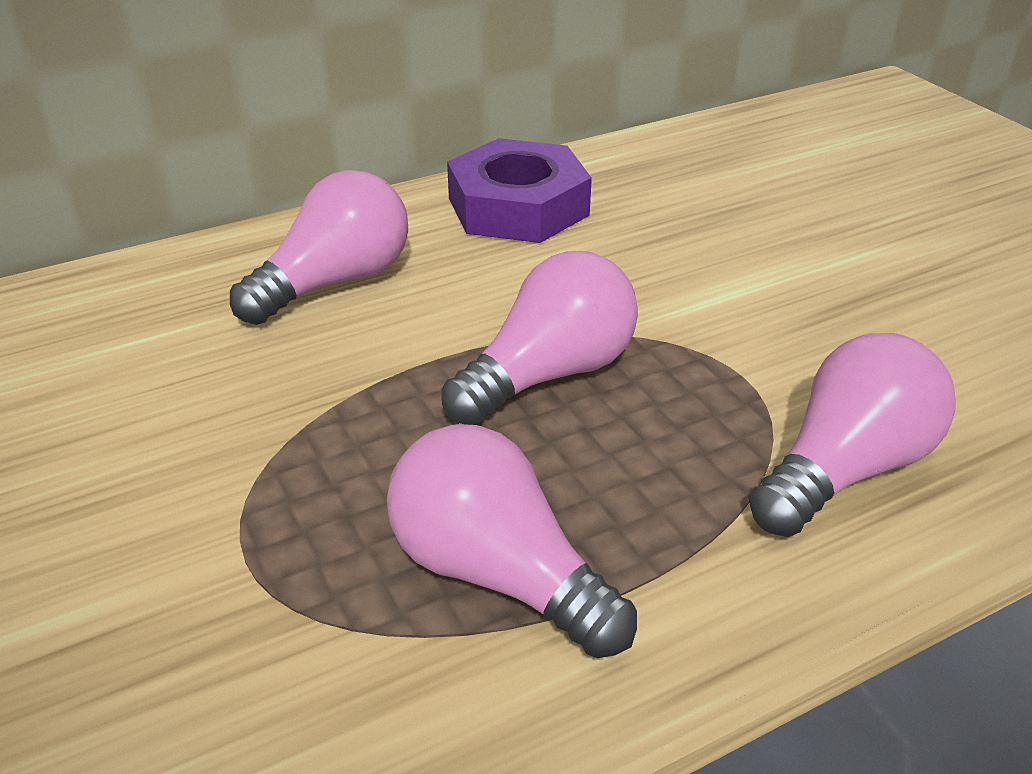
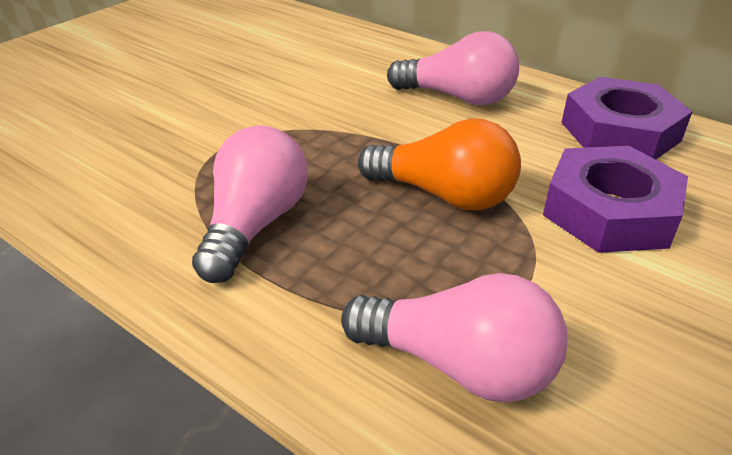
camera: 65 degrees right, 0 degrees up
(549, 374) = (444, 195): pink light bulb -> orange light bulb
(655, 275) = (609, 211): none -> purple nut

